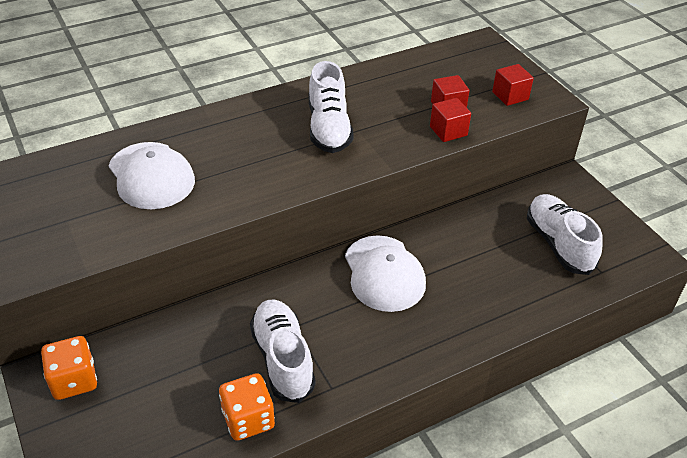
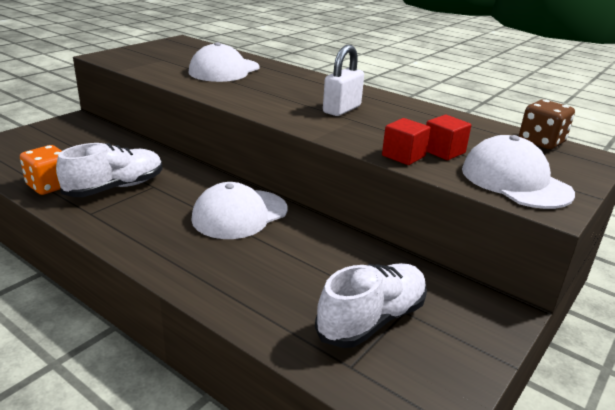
camera: 65 degrees right, 15 degrees down
(74, 380) = (74, 128): orange dice -> none
(328, 128) = (341, 109): white shoe -> white padlock
(449, 51) = (541, 142): none -> brown dice
(510, 96) = (515, 181): red cube -> white cap

